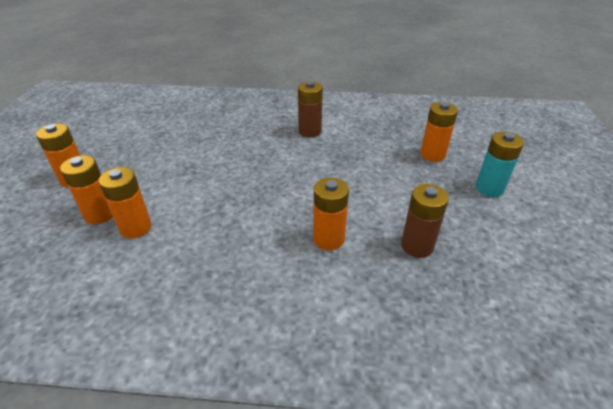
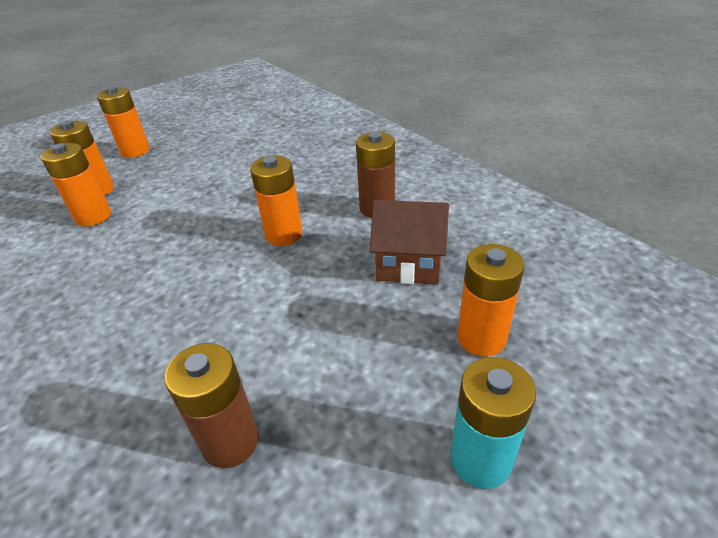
camera: 50 degrees right, 0 degrees up
(328, 239) = (175, 345): orange battery -> orange battery (284, 235)
(365, 146) = (409, 264): none -> brown house

